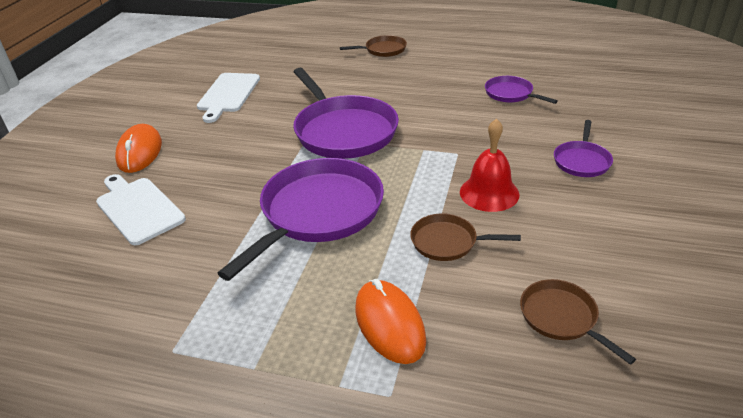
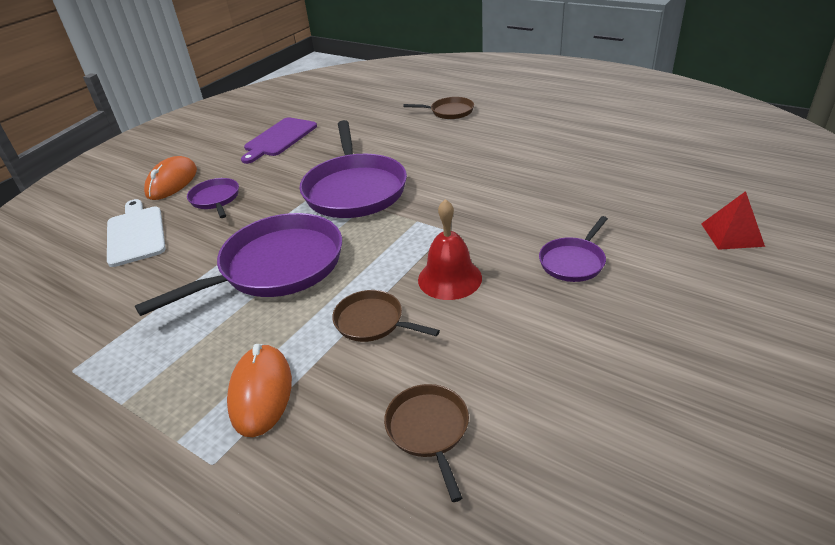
camera: 20 degrees right, 0 degrees up
(228, 94) = (279, 138): white cutting board -> purple cutting board
(510, 94) = (547, 175): purple pan -> purple pan (215, 199)
(685, 120) = (732, 234): none -> red pyramid

